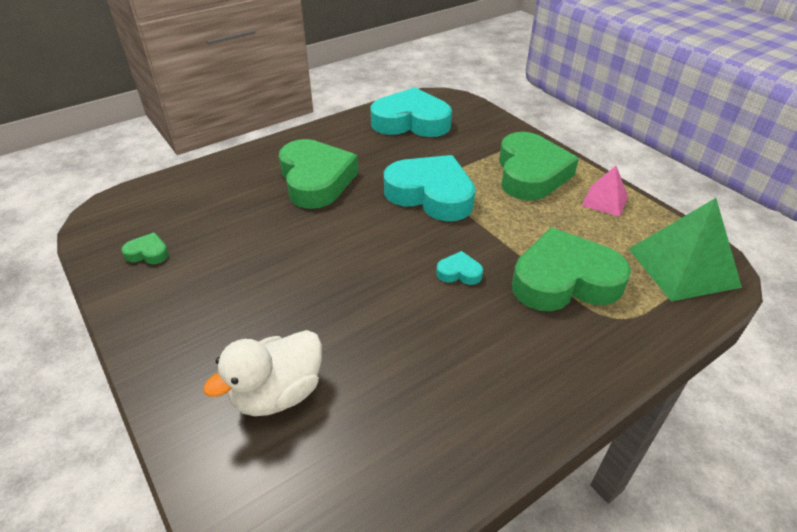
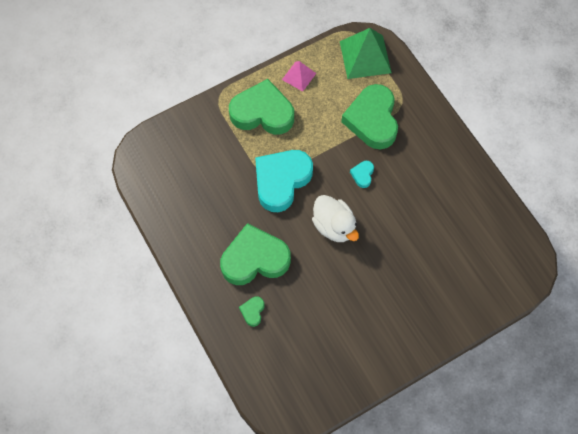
camera: 85 degrees left, 25 degrees up
(148, 253) = (331, 367): green heart -> green heart (252, 311)
(278, 393) = (448, 274): white duck -> white duck (334, 226)
(411, 122) = (176, 184): turquoise heart -> none

